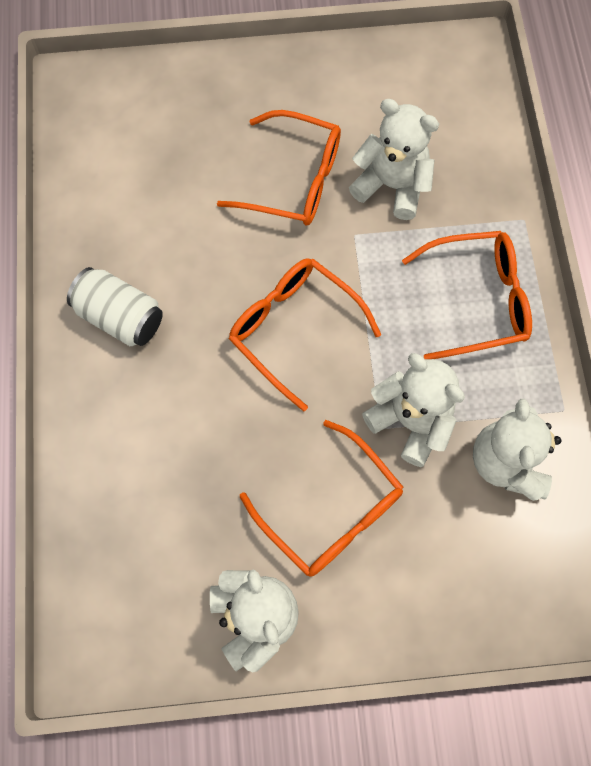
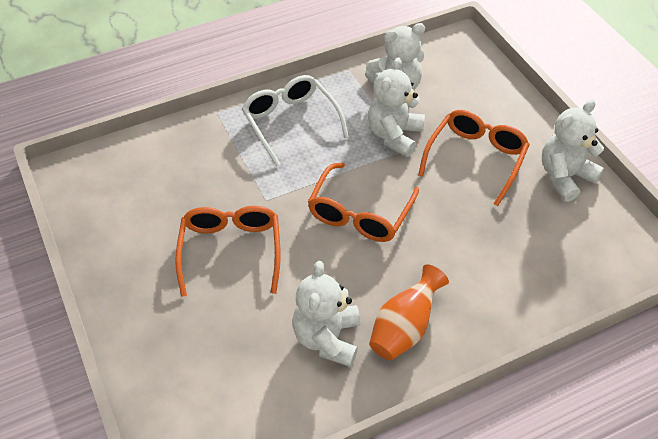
camera: 110 degrees left, 20 degrees down
(120, 317) = (404, 328): white can -> orange vase
(392, 186) = (214, 189): white teddy bear -> white teddy bear (327, 338)
(477, 300) = (290, 122): orange glasses -> white glasses

